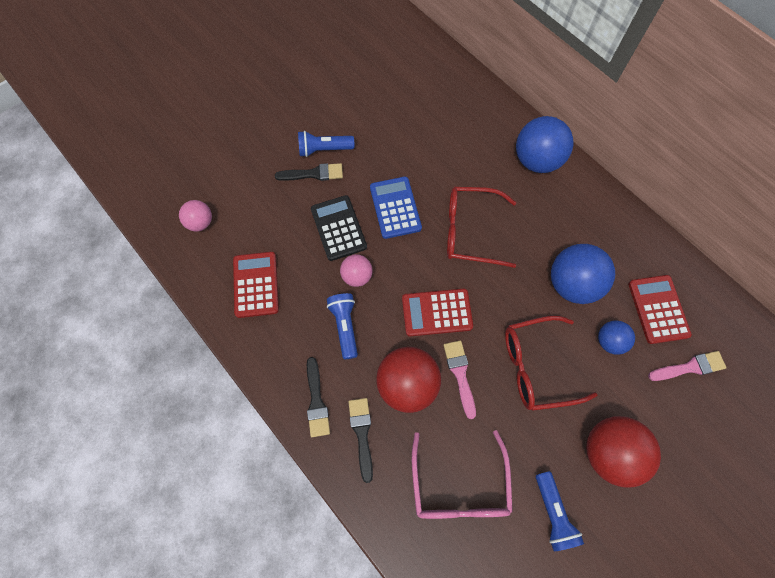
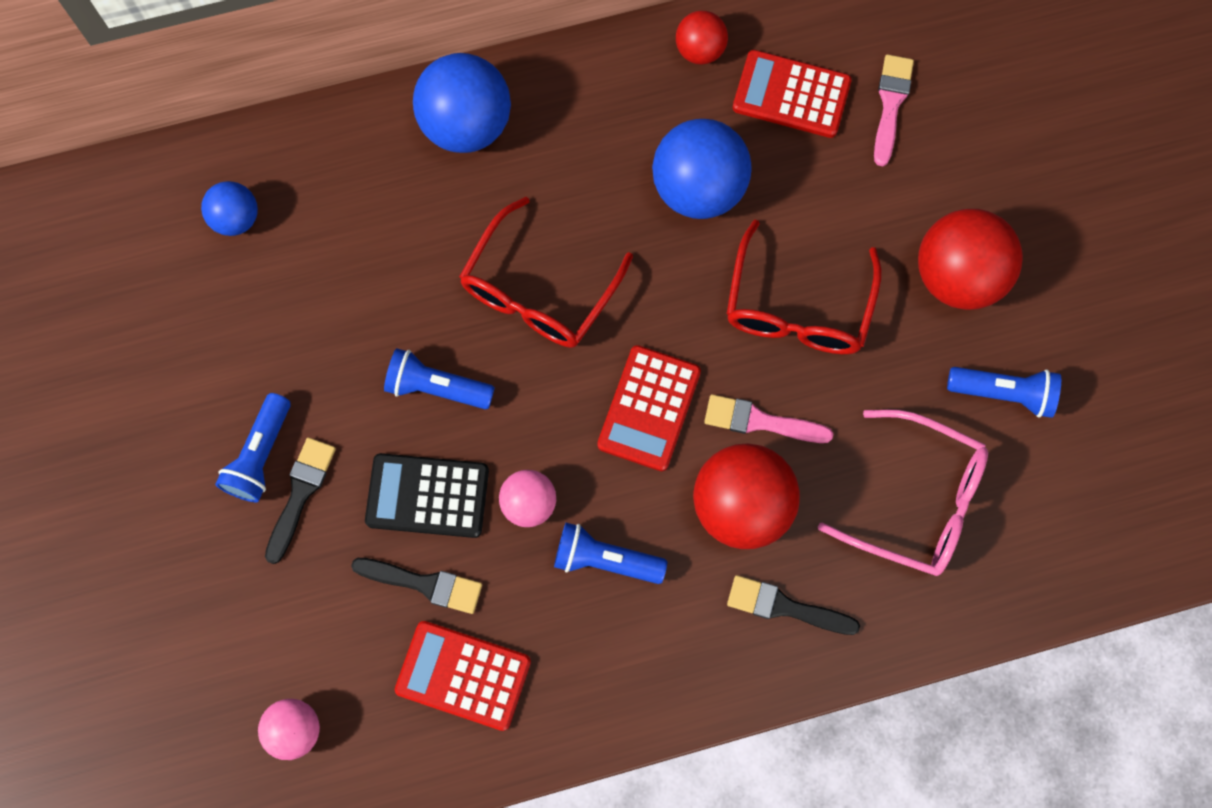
camera: 65 degrees left, 5 degrees up
(316, 401) = (705, 655): black brush -> black brush (424, 584)
(395, 208) = (437, 387): blue calculator -> blue flashlight
(609, 341) = (807, 187): blue ball -> blue ball (236, 219)
(651, 250) = (699, 51): none -> red ball

